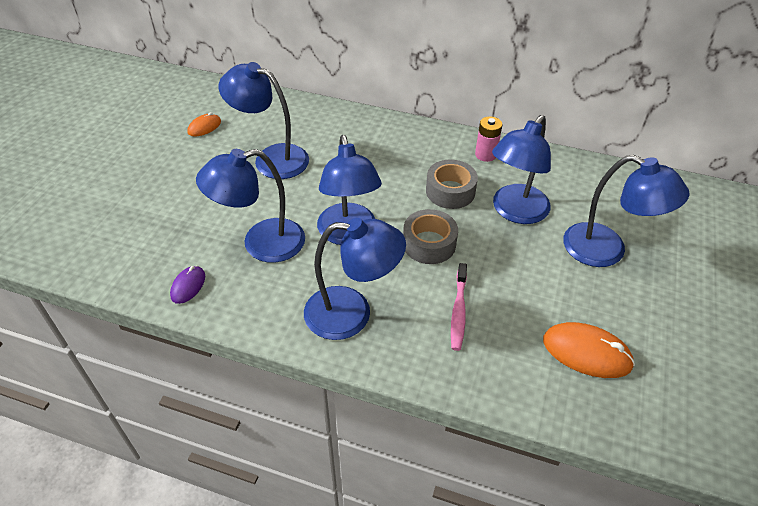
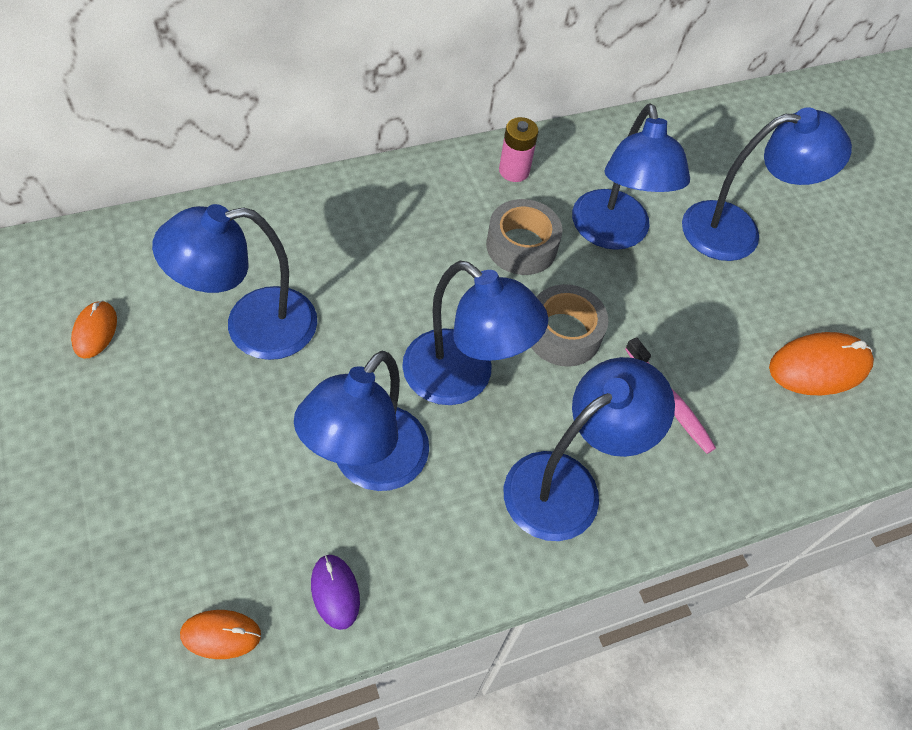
camera: 45 degrees left, 10 degrees up
(125, 271) = (221, 635): none -> orange mouse

